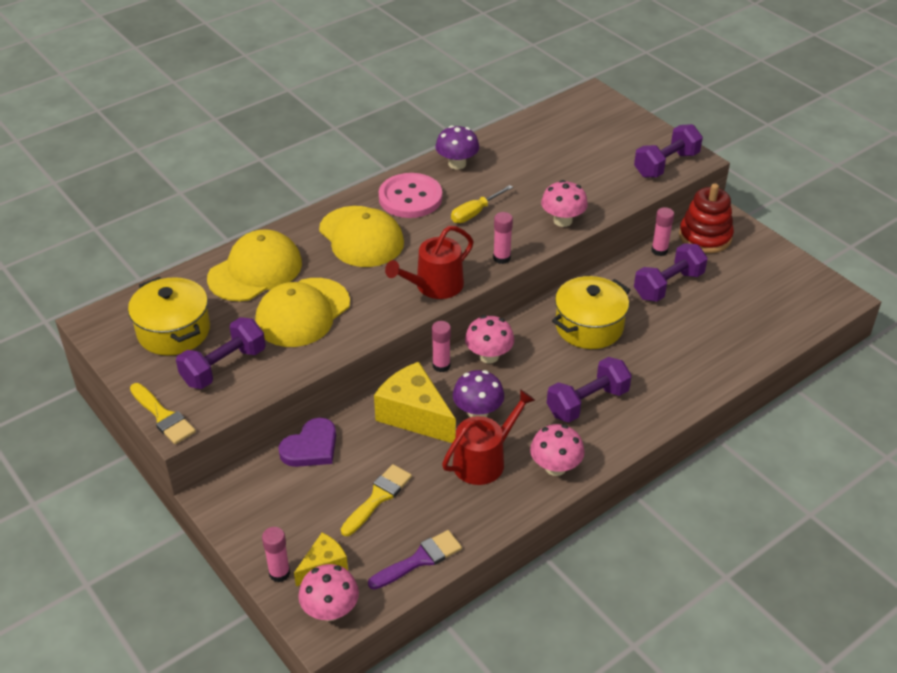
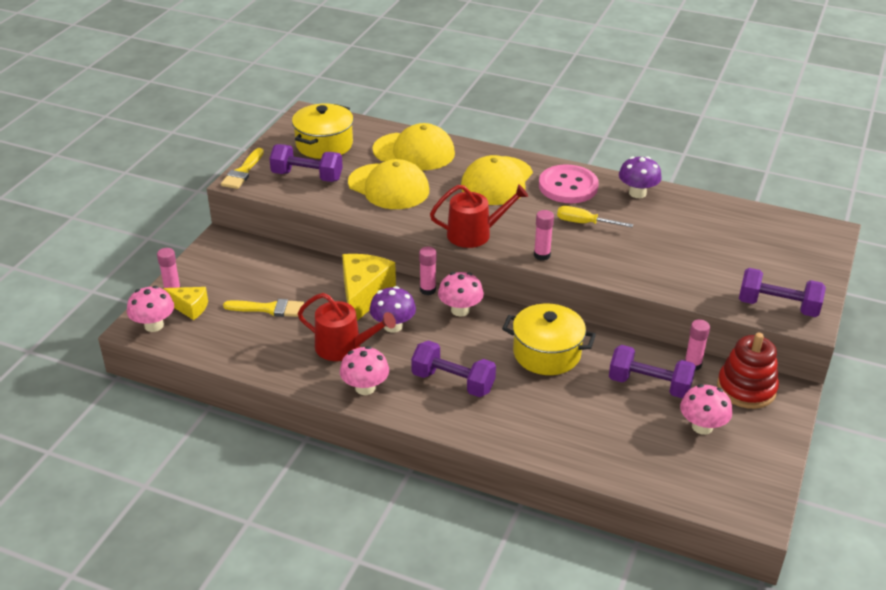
camera: 60 degrees right, 5 degrees down
(302, 313) = (389, 187): yellow cap -> yellow cap turned 150 degrees counterclockwise
(311, 447) = (295, 260): purple heart -> none
(419, 560) = (223, 350): purple brush -> none
(434, 286) = (474, 234): red watering can -> red watering can turned 150 degrees clockwise
(562, 220) = (625, 271): pink mushroom -> pink mushroom (702, 427)

